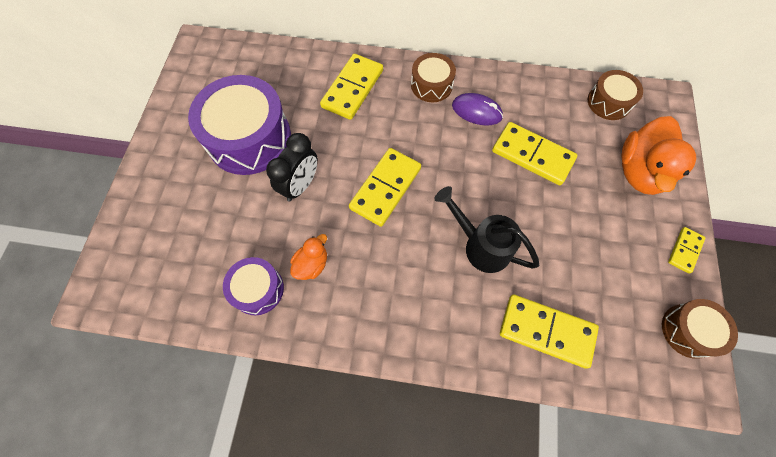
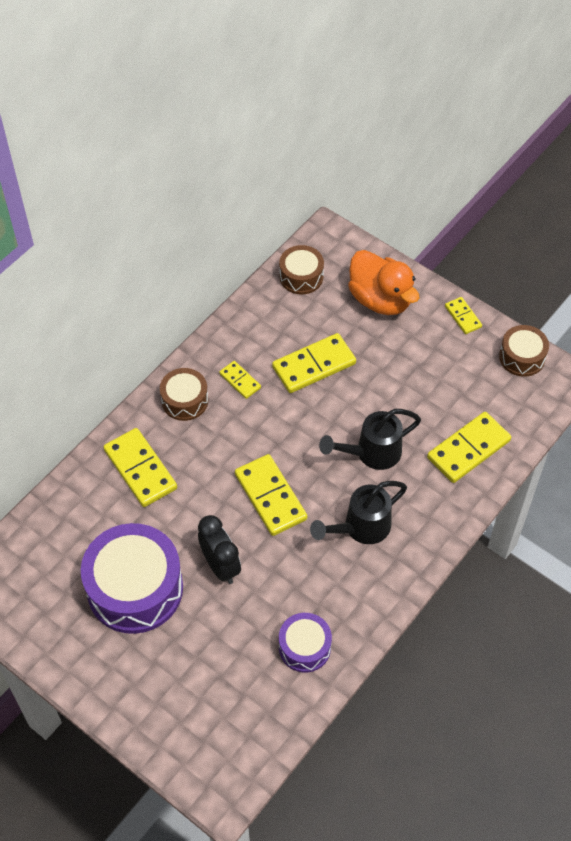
camera: 60 degrees left, 10 degrees down
(312, 264) = (307, 592): orange duck -> none
(400, 275) = (361, 528): none -> black watering can
(476, 111) = (240, 381): purple mouse -> yellow domino

